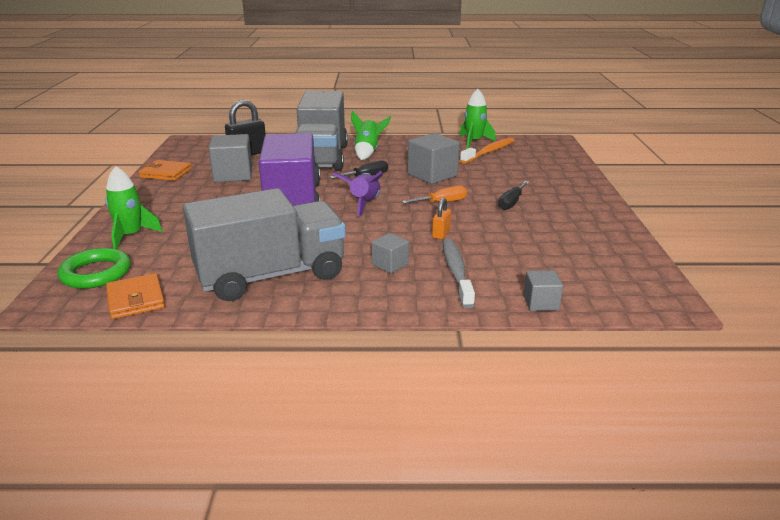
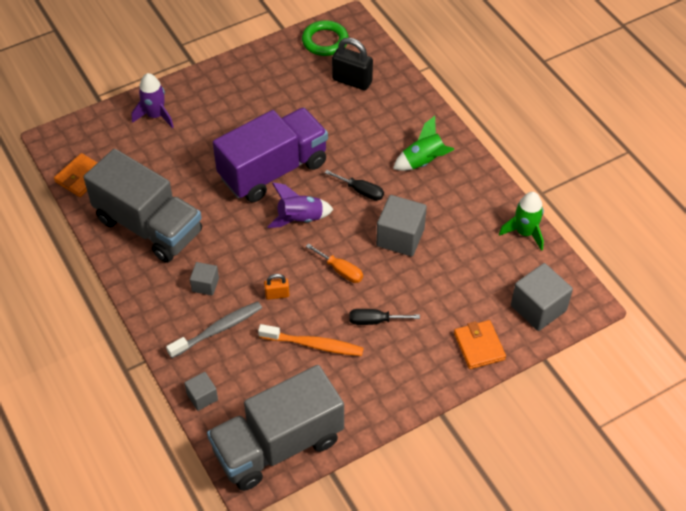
camera: 60 degrees right, 25 degrees up
(96, 273) = (98, 135): green ring -> green ring (325, 41)
(131, 236) = (155, 116): green rocket -> purple rocket
(166, 173) = (270, 58): orange wallet -> orange wallet (479, 346)
(233, 175) = (298, 101): grey cube -> grey cube (538, 308)
(322, 158) = (383, 137): grey truck -> grey truck (278, 445)
(489, 152) = (502, 257): orange toothbrush -> orange toothbrush (314, 345)

